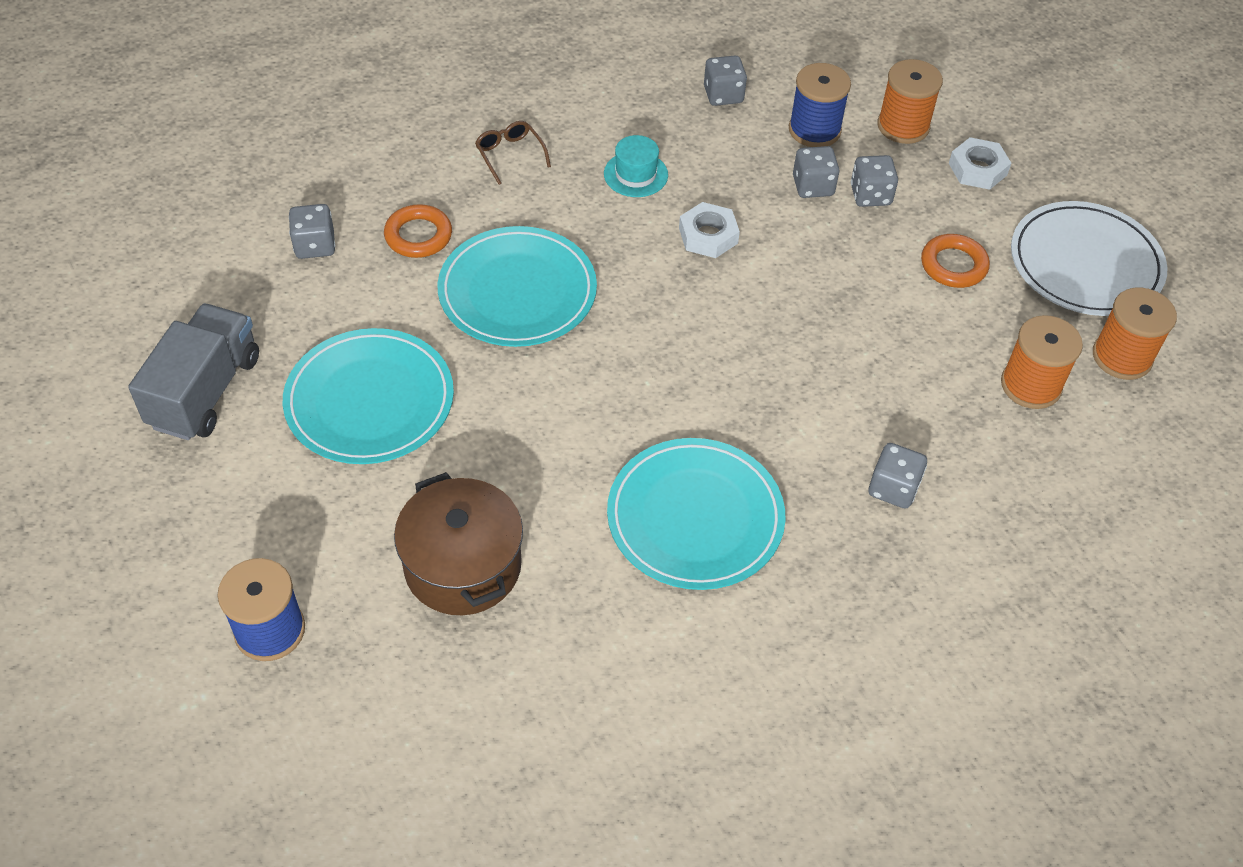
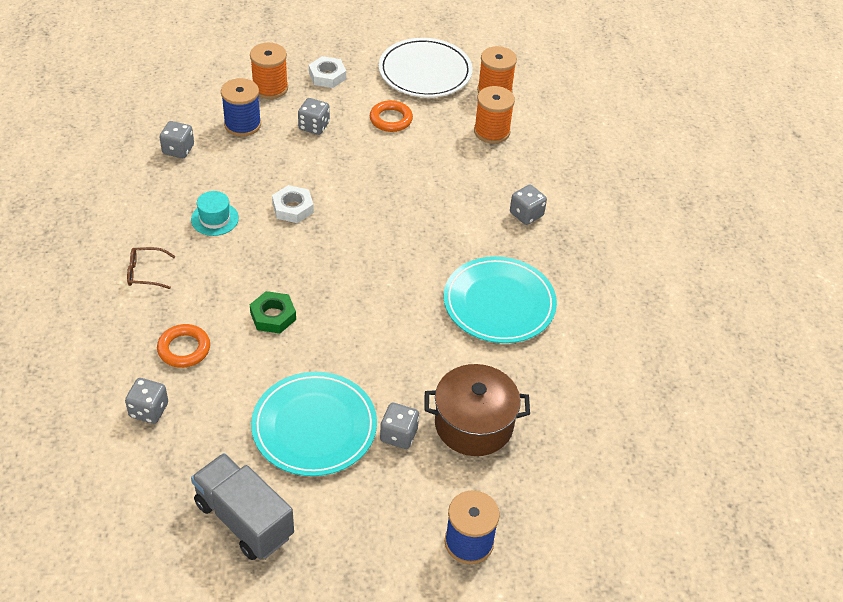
camera: 65 degrees left, 5 degrees down
(517, 291) = (273, 316): turquoise plate -> green nut
(813, 186) = (288, 146): grey dice -> grey dice (398, 435)

